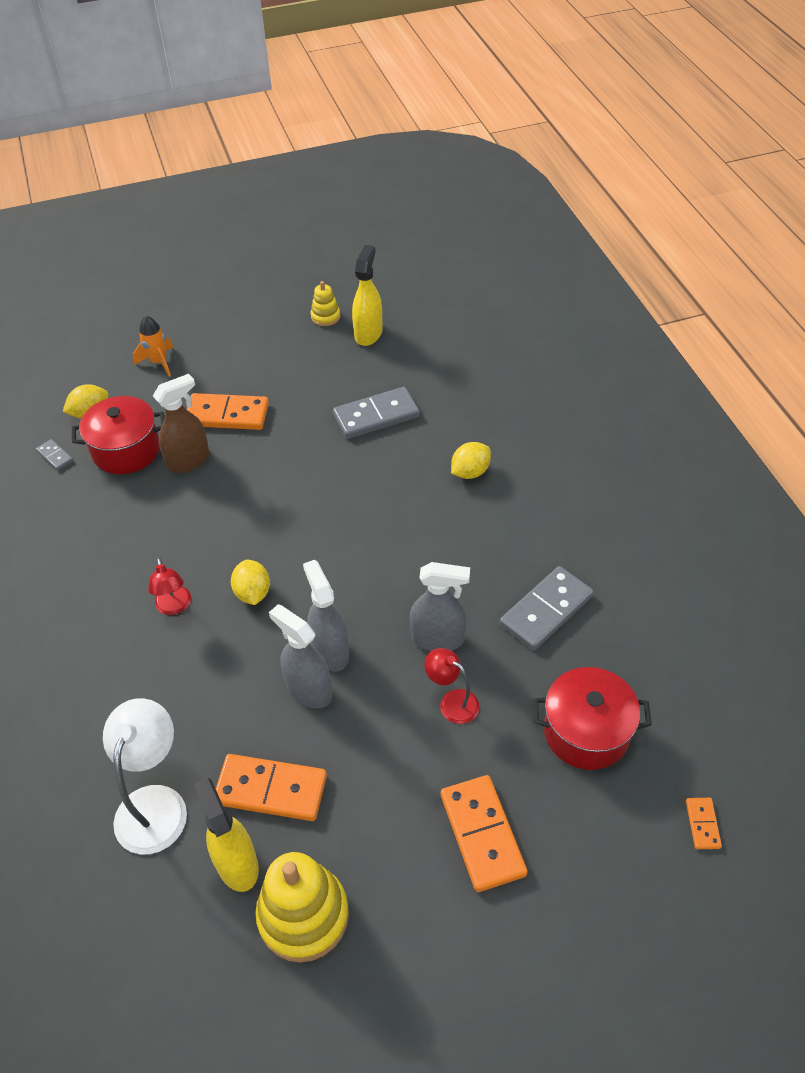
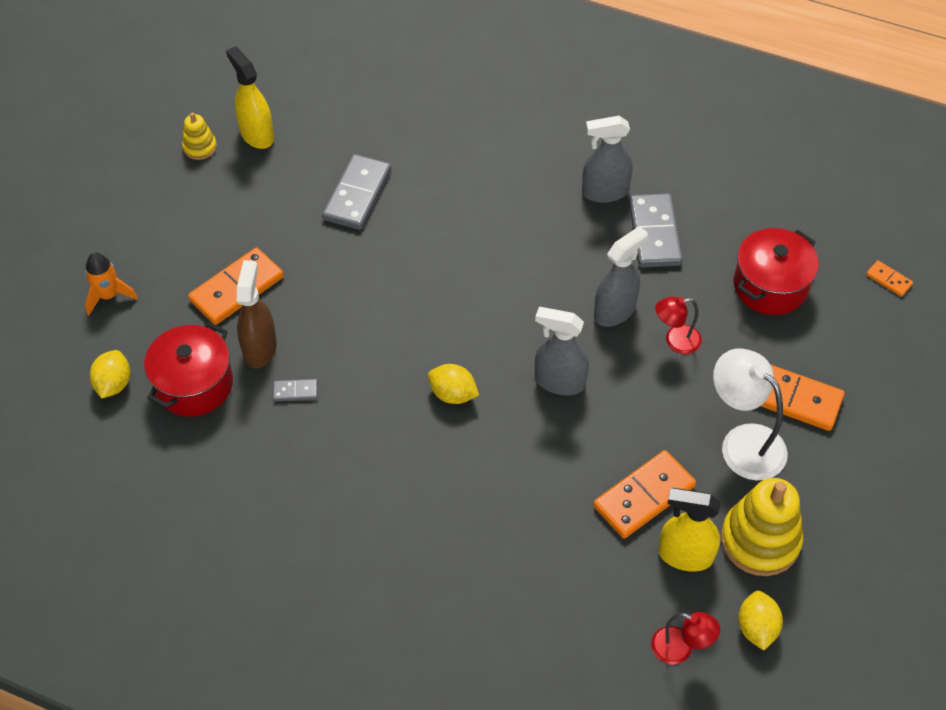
camera: 50 degrees left, 5 degrees up
(55, 456) = (138, 441): grey domino -> grey domino (295, 391)
(155, 803) = (587, 577): white lamp -> white lamp (743, 442)
(174, 607) = (412, 454): red lamp -> red lamp (680, 649)
(308, 690) = (581, 418): grey spray bottle -> grey spray bottle (604, 192)
(470, 472) = (483, 181): yellow lemon -> yellow lemon (756, 628)

